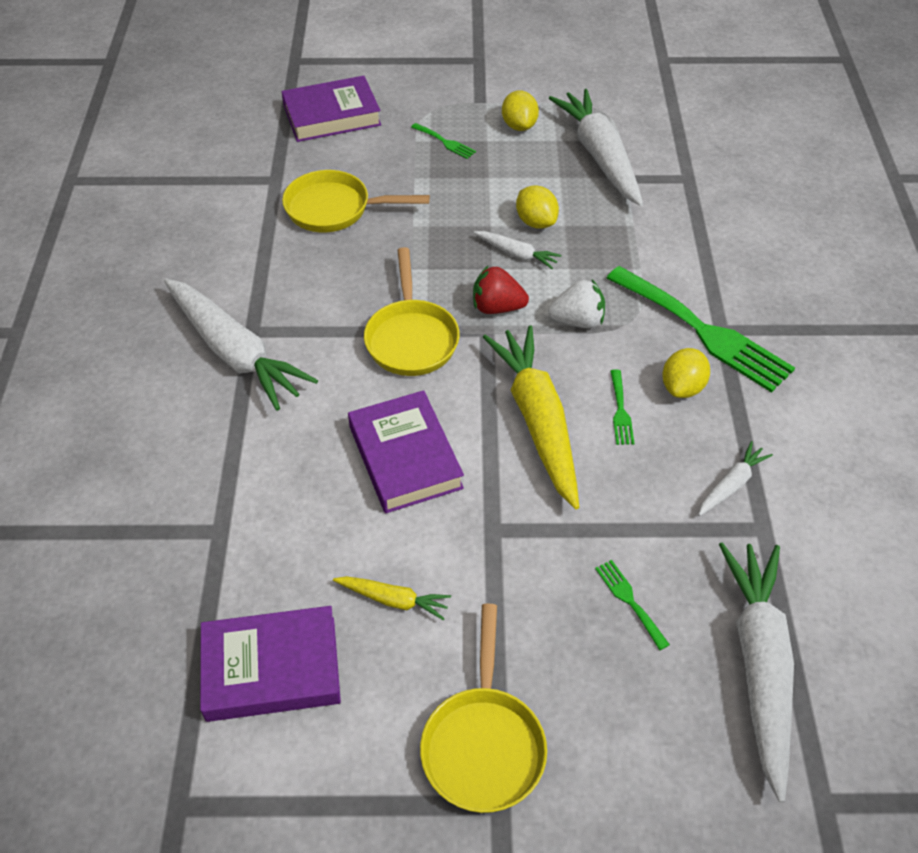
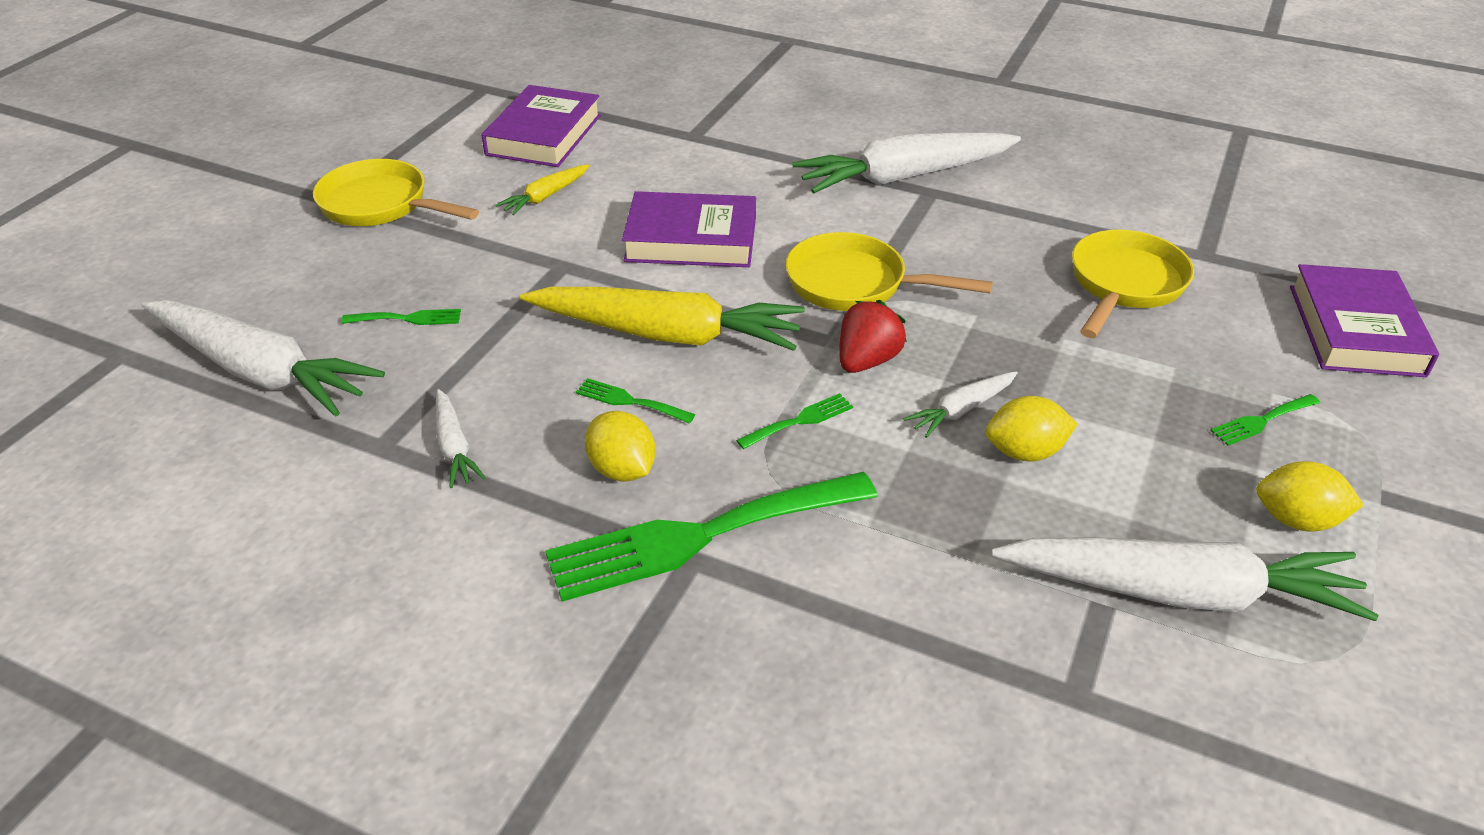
camera: 115 degrees right, 10 degrees down
(577, 321) = (800, 421): white strawberry -> green fork

